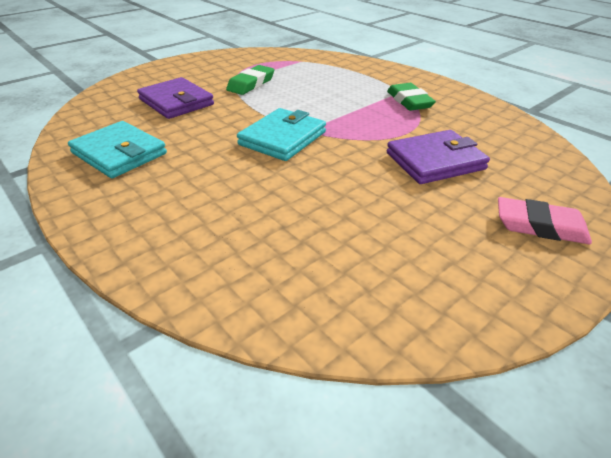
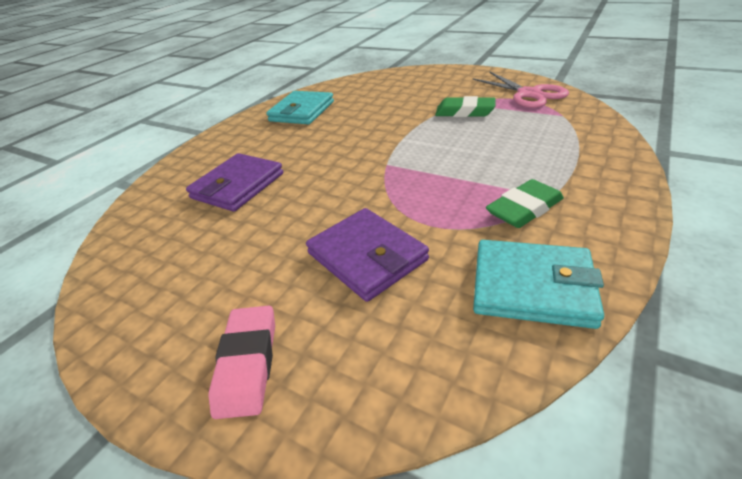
camera: 75 degrees right, 0 degrees up
(176, 102) = (395, 99): purple wallet -> purple wallet (238, 186)
(253, 59) = (528, 94): none -> pink scissors
(282, 138) = (362, 158): turquoise wallet -> turquoise wallet (532, 287)

